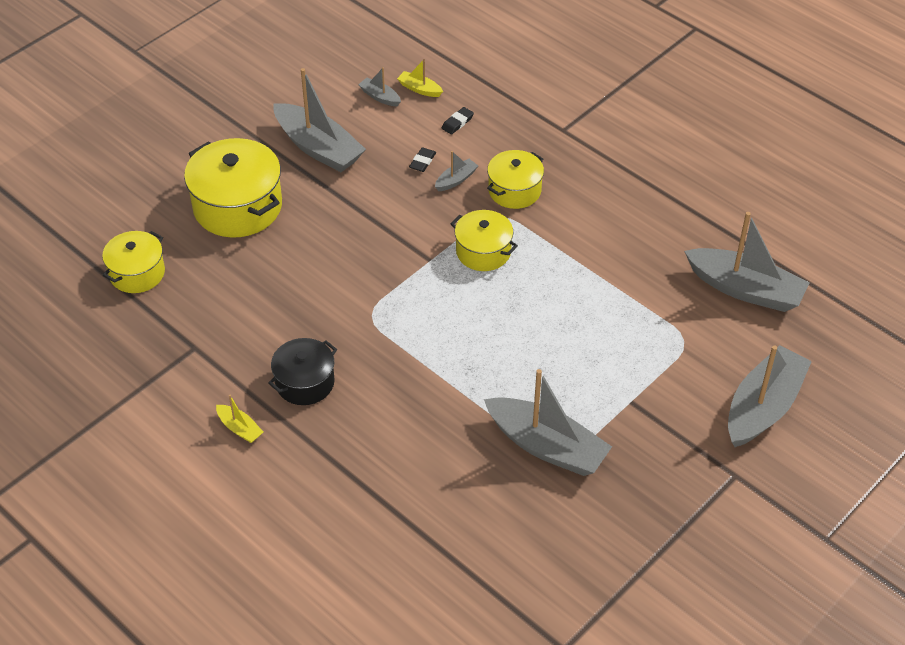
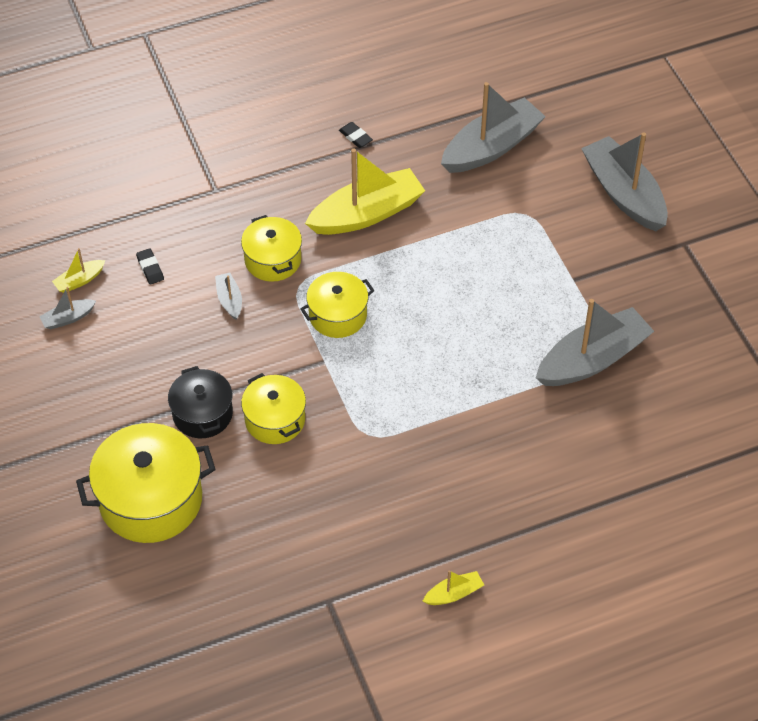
camera: 65 degrees left, 5 degrees up
(137, 273) = (193, 623): yellow pot -> yellow pot (275, 419)
(305, 382) = (424, 519): black pot -> black pot (202, 414)
(318, 148) = (109, 398): grey boat -> none
(422, 162) = (187, 317): black eraser -> black eraser (355, 137)
(605, 231) = (367, 213): none -> yellow boat

